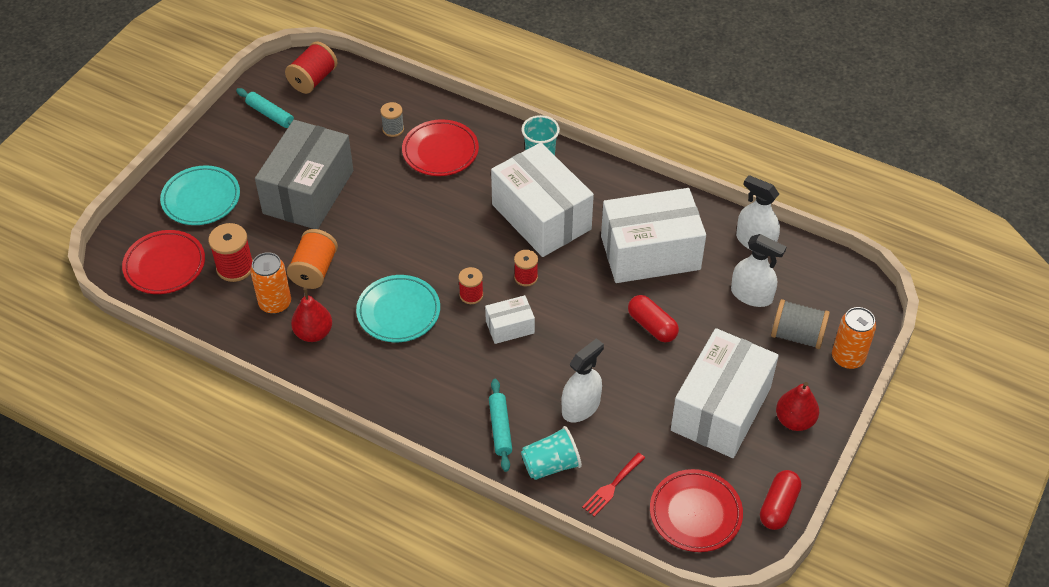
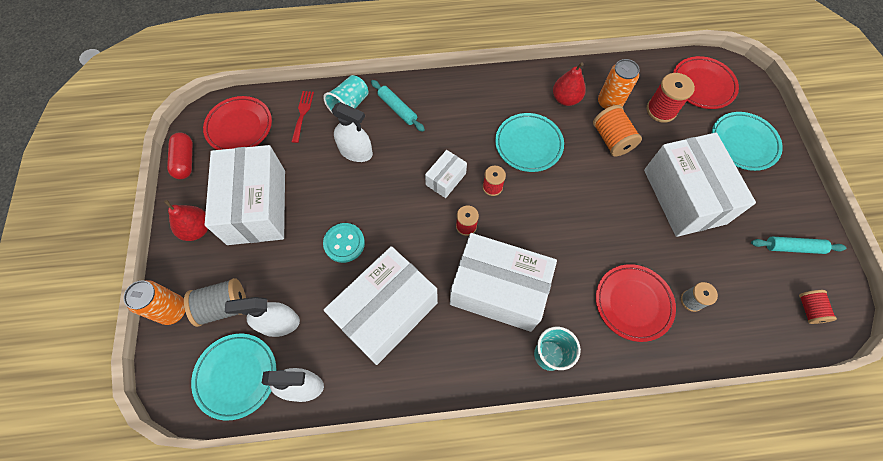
camera: 145 degrees right, 15 degrees up
(308, 192) = (684, 196): grey box -> white box
(313, 79) = (809, 309): red spool -> red spool, size x0.63
(581, 407) = (356, 151): white spray bottle -> white spray bottle turned 75 degrees counterclockwise
(652, 326) = (344, 243): red capsule -> turquoise button
(808, 277) = (236, 376): none -> turquoise plate

